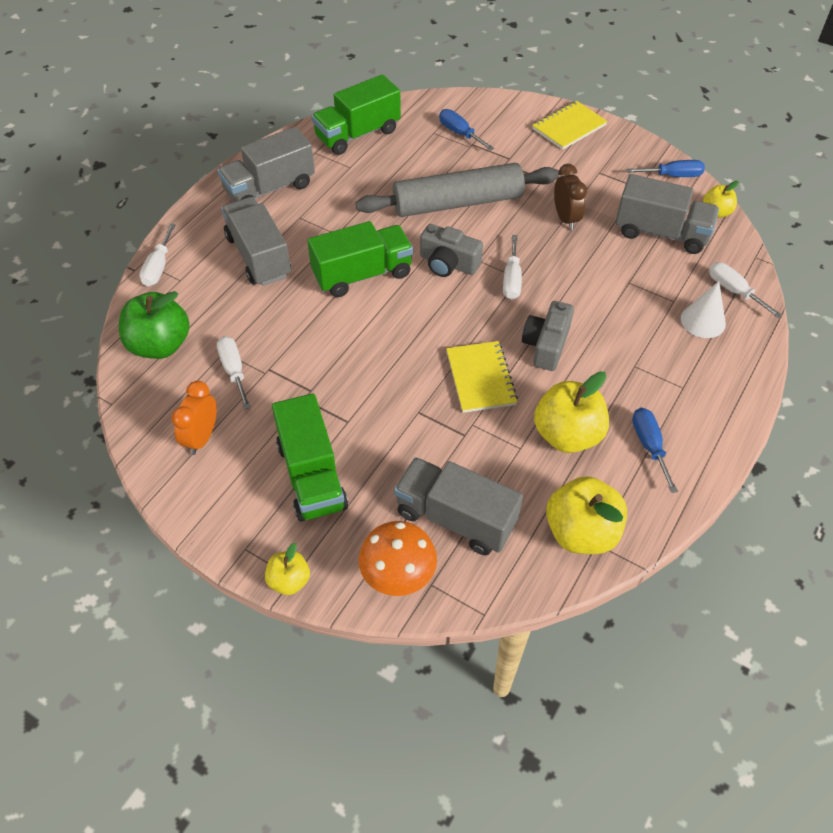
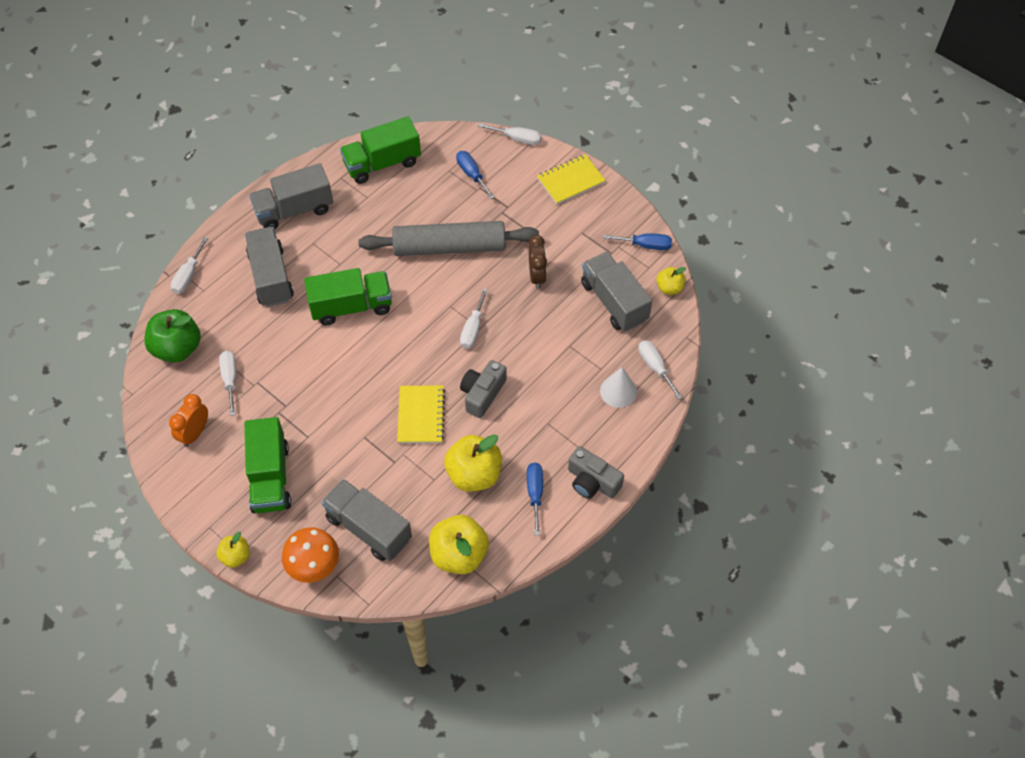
camera: 10 degrees right, 5 degrees up
(448, 263) = (425, 306): grey camera -> grey camera (592, 481)
(498, 97) = (517, 139): none -> white screwdriver
(661, 233) = (614, 302): grey truck -> grey truck turned 150 degrees counterclockwise

